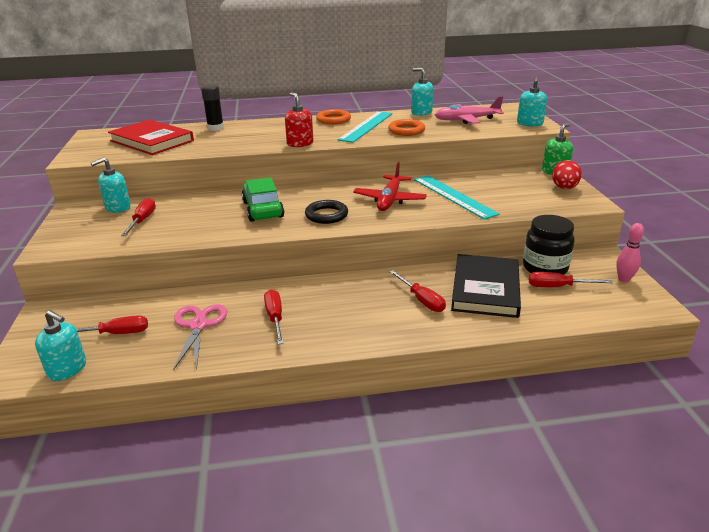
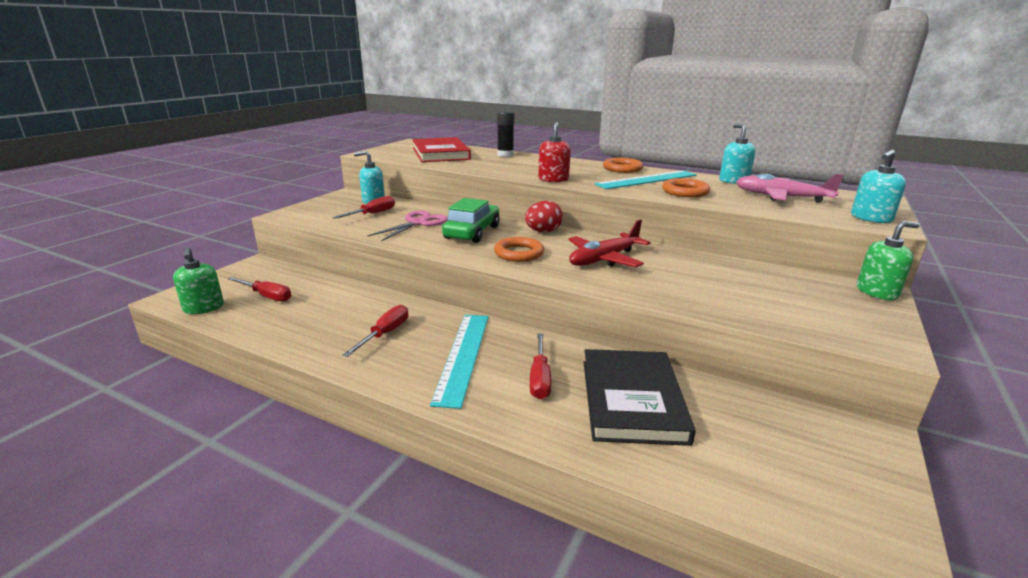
camera: 35 degrees right, 5 degrees down
(67, 369) = (204, 308): turquoise soap dispenser -> green soap dispenser
(198, 325) = (324, 314): pink scissors -> pink scissors (418, 223)
(326, 215) = (519, 253): black ring -> orange ring
(454, 196) = (685, 277): turquoise ruler -> turquoise ruler (463, 356)
(485, 289) = (632, 399): black book -> black book turned 45 degrees counterclockwise
(545, 268) = (749, 410): black jar -> none
(558, 287) = (739, 442): red screwdriver -> none
(564, 188) = (865, 314): red egg -> red egg (543, 232)
(624, 279) = (870, 481): pink bowling pin -> none

